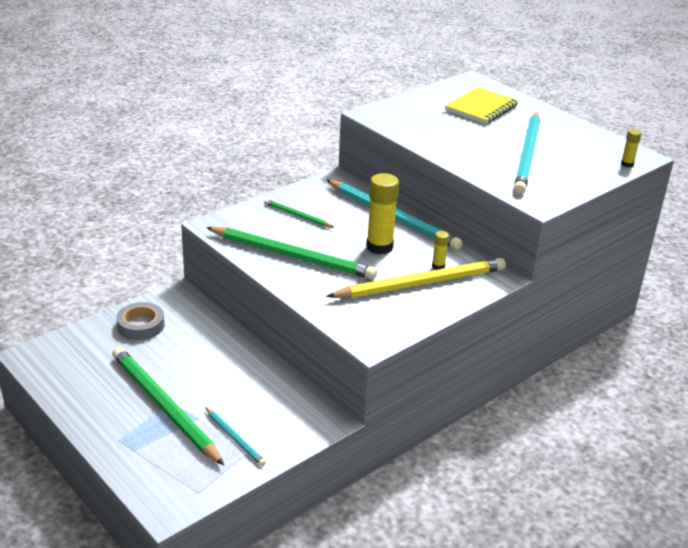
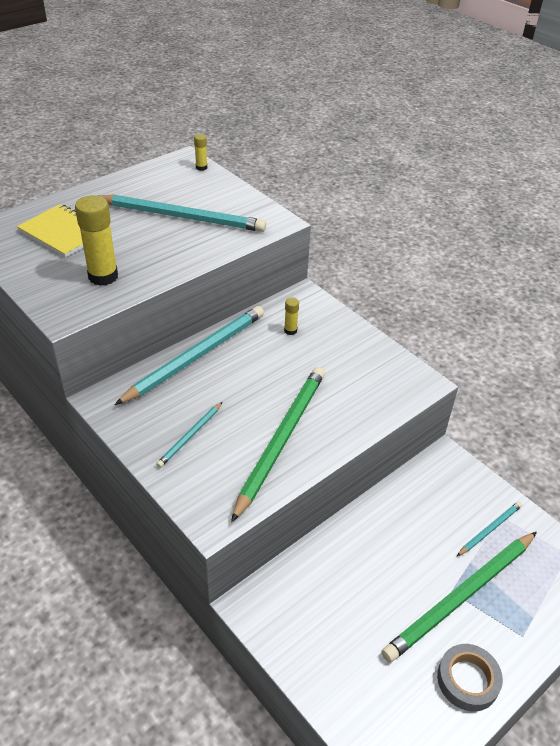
camera: 90 degrees left, 10 degrees up
(141, 325) = (319, 642): grey tape -> grey tape (467, 680)
(297, 215) = (190, 436): green pencil -> turquoise pencil
(379, 247) = (257, 369): yellow glue stick -> yellow glue stick (103, 276)
(420, 283) = (322, 344): yellow pencil -> none

